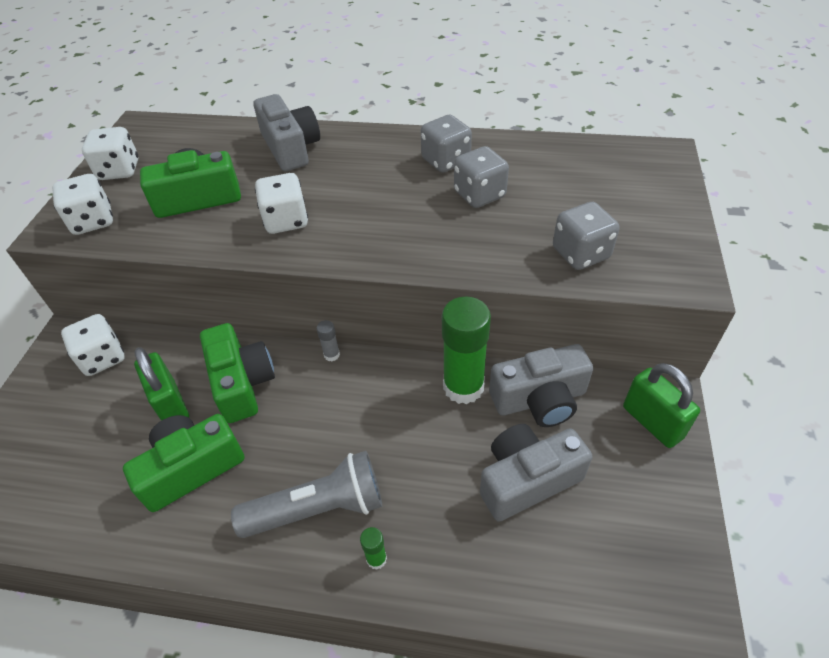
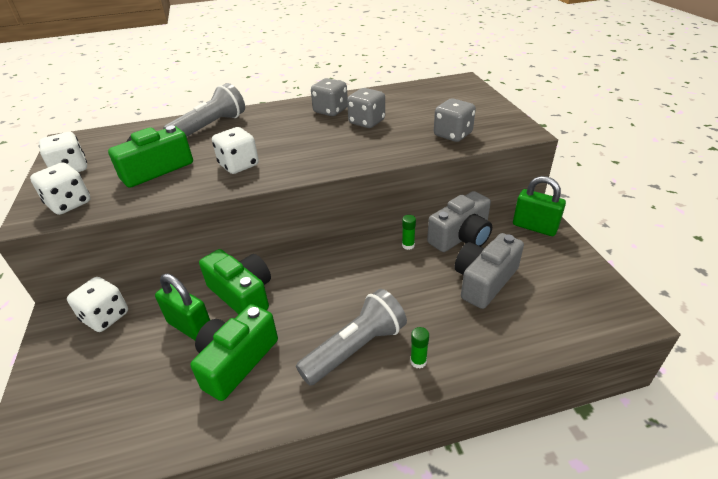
camera: 25 degrees left, 10 degrees down
(291, 148) = (210, 127): grey camera -> grey flashlight
(331, 355) = (302, 256): grey glue stick -> none
(463, 387) = (408, 245): green glue stick -> green glue stick, size x0.42

